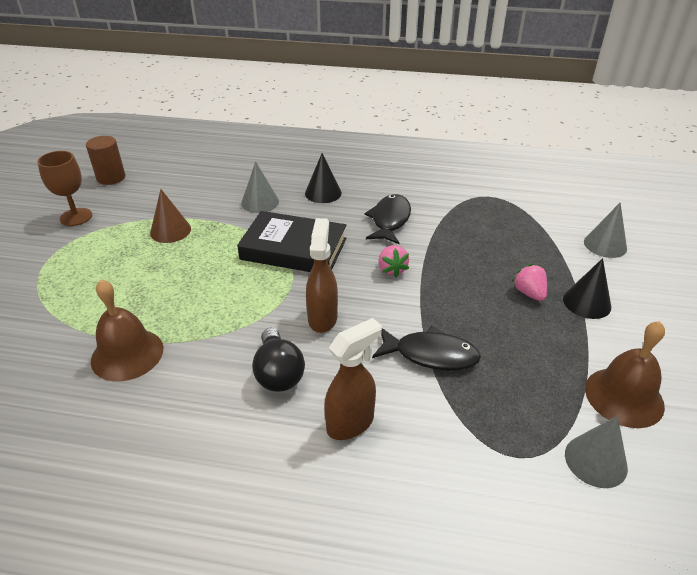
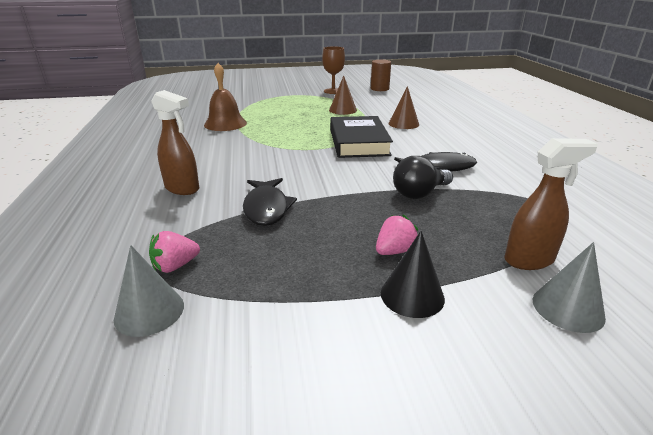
camera: 70 degrees right, 10 degrees down
(260, 202) = (403, 124): grey cone -> brown cone
(278, 373) = (223, 160): black light bulb -> black light bulb (419, 193)
(322, 318) = (287, 163): brown spray bottle -> brown spray bottle (529, 260)
(323, 193) = (444, 139): black cone -> none
(391, 269) = (367, 178): pink strawberry -> pink strawberry (175, 266)
(624, 397) = (250, 332): brown bell -> none

